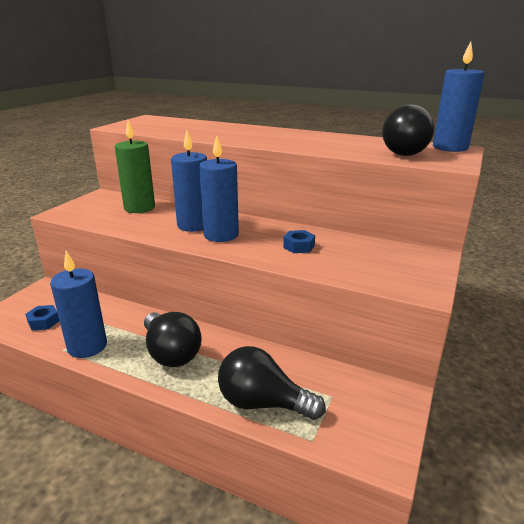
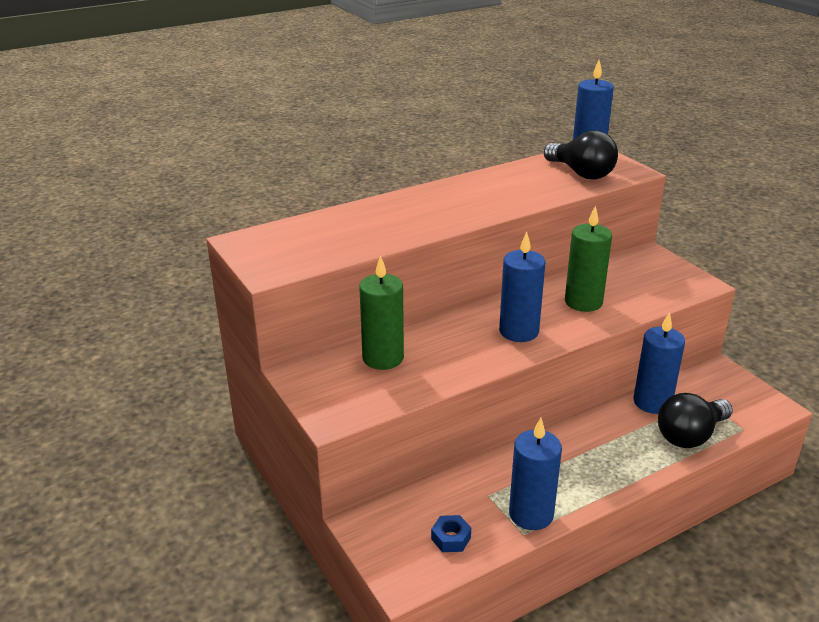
camera: 55 degrees left, 5 degrees up
(171, 353) = (585, 462): black light bulb -> none
(194, 225) = (477, 339): blue candle -> blue candle (652, 402)
(299, 246) = (583, 302): blue nut -> green candle

